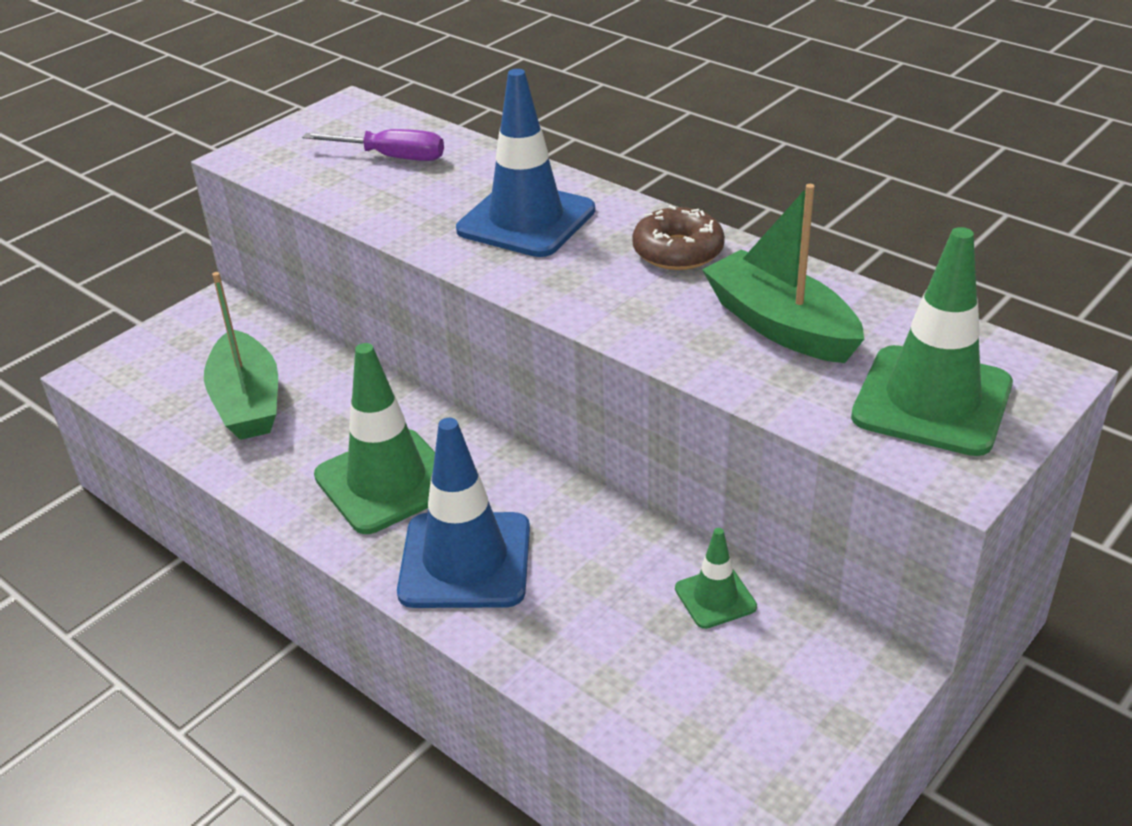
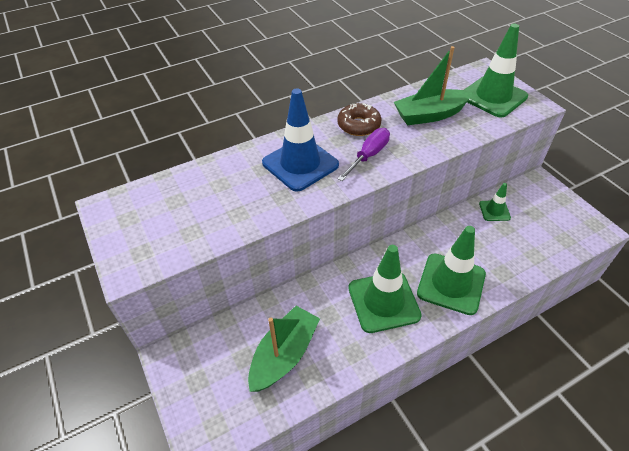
camera: 70 degrees left, 10 degrees up
(247, 402) = (284, 355): green boat -> green boat turned 60 degrees counterclockwise
(391, 157) = (191, 200): purple screwdriver -> purple screwdriver (368, 156)
(465, 561) = (451, 283): blue traffic cone -> green traffic cone

